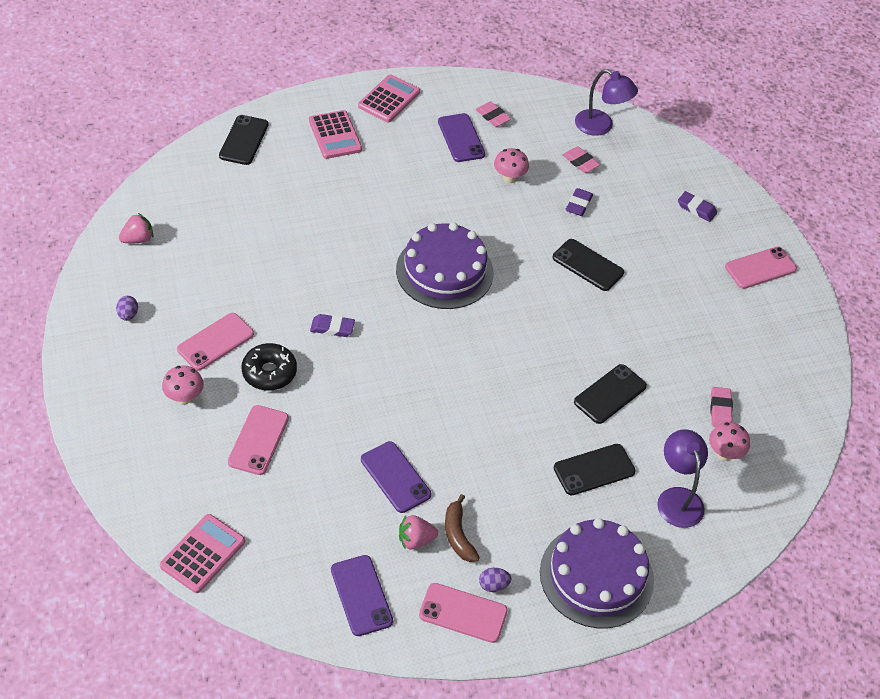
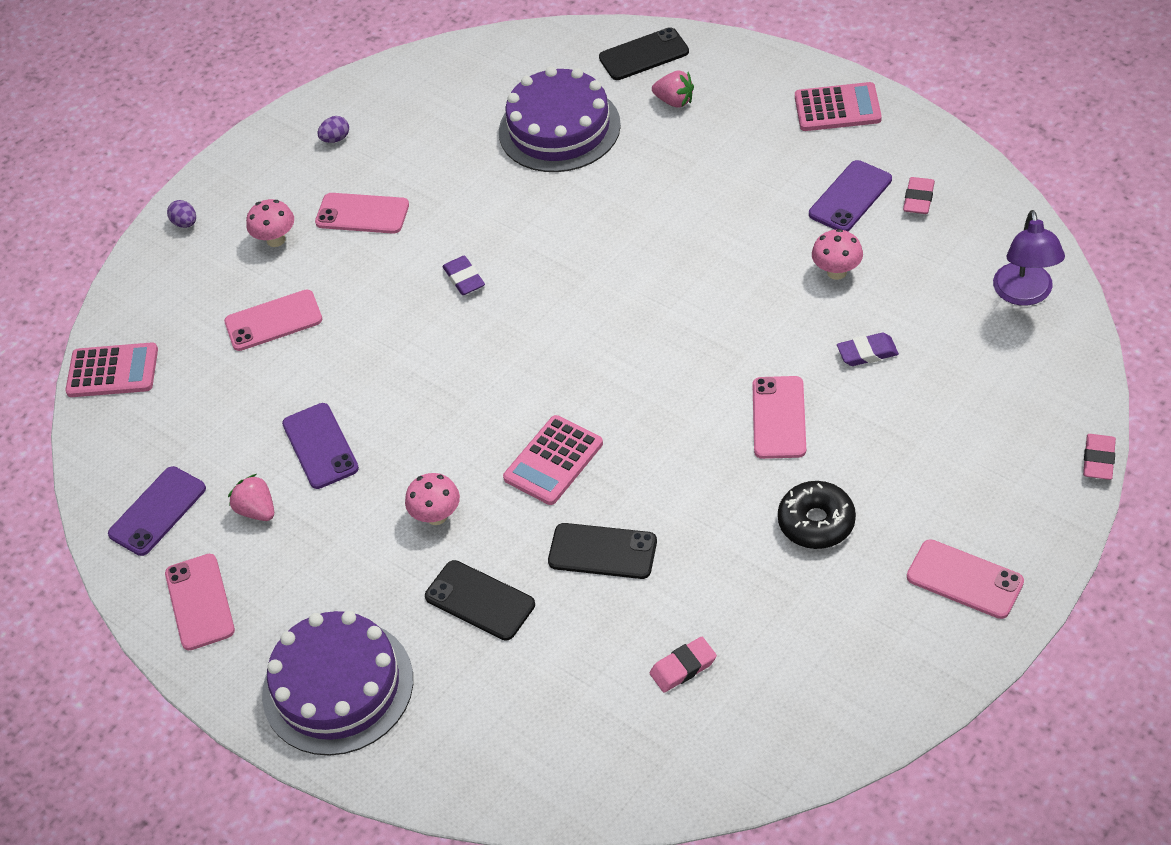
camera: 65 degrees right, 0 degrees up
(138, 239) = (433, 81): pink strawberry -> pink strawberry (674, 101)
(269, 372) = (362, 274): black donut -> black donut (816, 522)
(335, 135) = (731, 107): pink calculator -> pink calculator (553, 461)
(395, 477) = (320, 446): purple phone -> purple phone turned 45 degrees counterclockwise
(444, 271) = (634, 309): purple cake -> purple cake (559, 128)
(458, 535) = (291, 539): brown banana -> none
(493, 585) = (253, 606): purple egg -> purple egg (185, 223)
(580, 162) = (939, 313): pink eraser -> pink eraser (1098, 460)
(588, 265) = (779, 418): black phone -> pink phone
(677, 498) = (509, 700): purple lamp -> none
(696, 209) = (993, 460): purple eraser -> none
(724, 454) = (618, 708): pink mushroom -> pink mushroom (436, 516)

